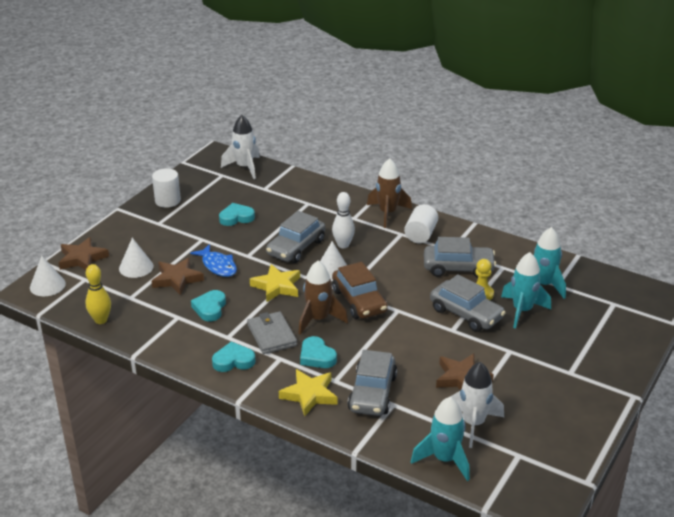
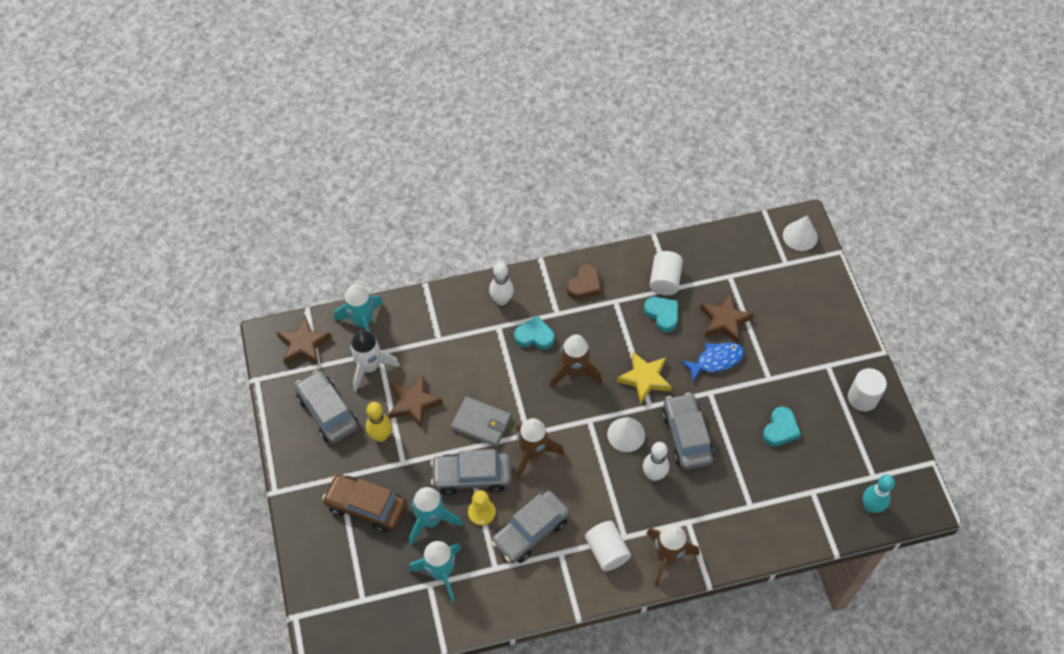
camera: 135 degrees right, 25 degrees up
(82, 258) = (819, 279): brown star -> brown star (304, 344)
(101, 320) = (717, 241): yellow bowling pin -> yellow bowling pin (381, 436)
(136, 267) = (770, 305): white cone -> none
(175, 324) = (664, 280): none -> white cylinder
(218, 266) = (716, 360): blue fish -> blue fish turned 150 degrees clockwise
(233, 361) = (584, 284): turquoise heart -> brown heart
(244, 167) = (871, 506): white rocket -> turquoise bowling pin
(272, 335) = (588, 328): grey wallet -> grey wallet (481, 423)
(309, 395) = (501, 300): yellow star -> white bowling pin
(359, 301) = (566, 418): brown car -> brown car (366, 507)
(372, 393) = (462, 336): grey car -> grey car (327, 412)
(407, 299) = (533, 453): none -> brown rocket

